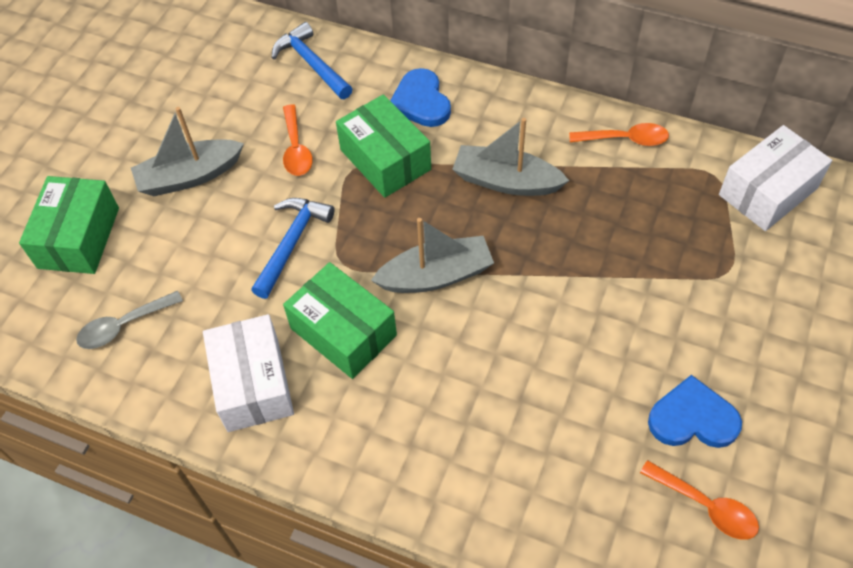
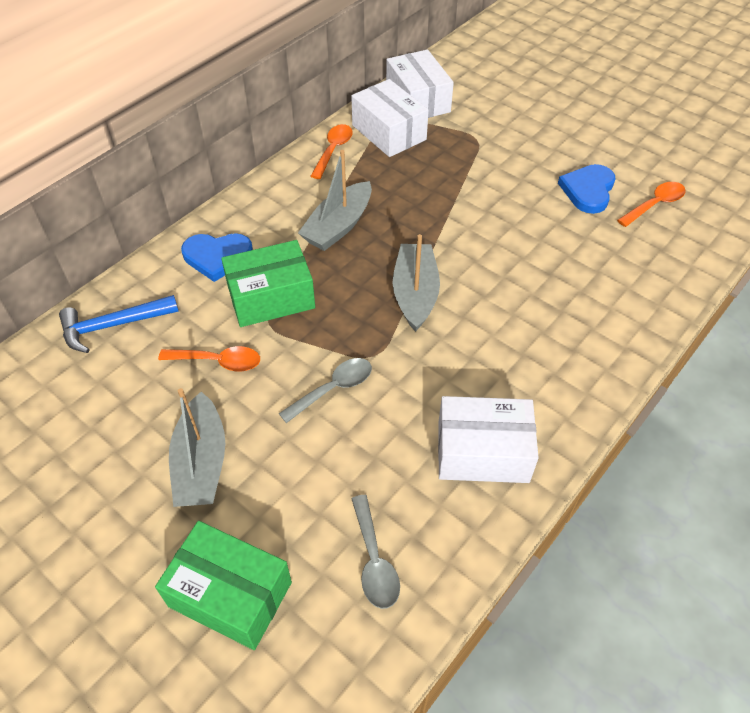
camera: 75 degrees left, 5 degrees down
(292, 243) = (333, 389): blue hammer -> grey spoon
(343, 332) = (449, 370): green box -> none
(687, 180) = (389, 132): none -> white box

